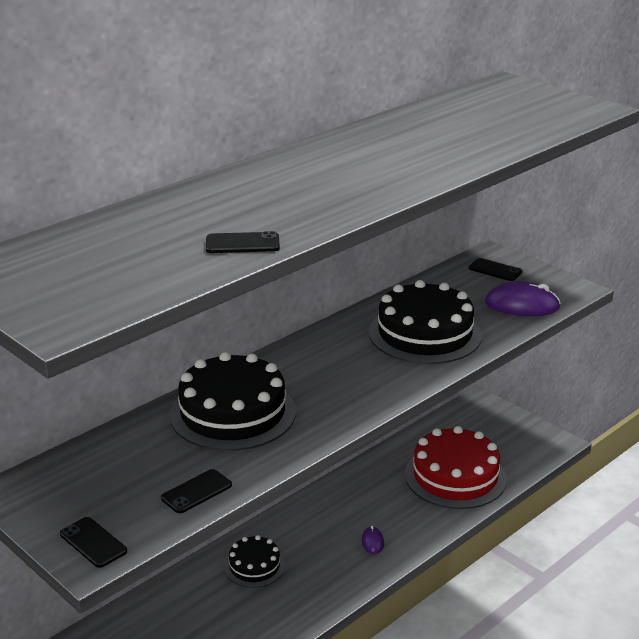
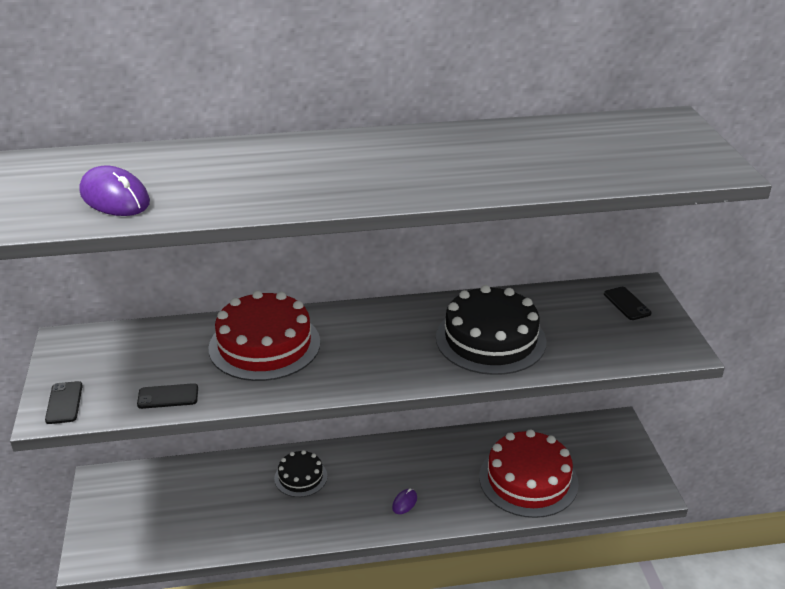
camera: 35 degrees right, 5 degrees up
(232, 413) = (264, 345): black cake -> red cake
(242, 244) = (208, 203): black phone -> none
(522, 305) = (611, 347): purple mouse -> purple mouse (115, 198)

